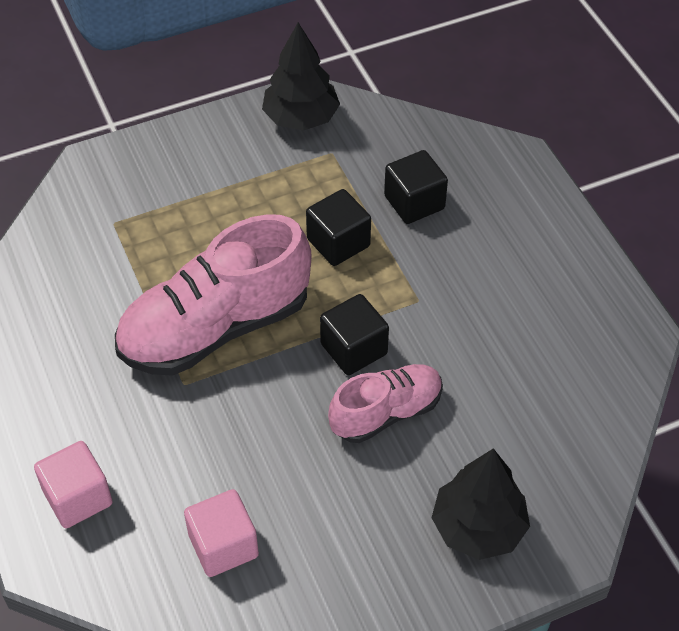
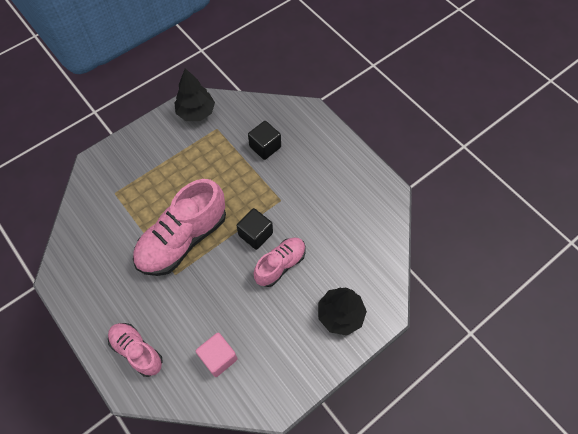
camera: 15 degrees left, 10 degrees up
(78, 497) = (137, 351): pink cube -> pink shoe
(338, 243) = (233, 177): black cube -> none

